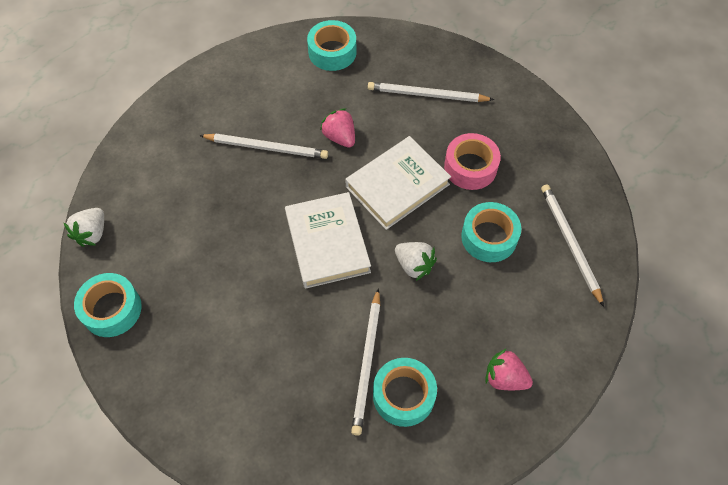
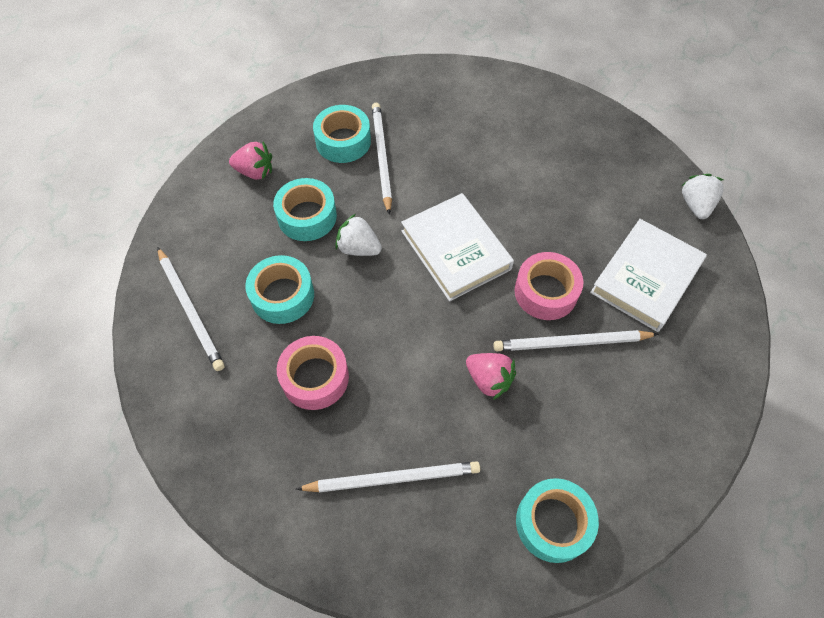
camera: 165 degrees right, 0 degrees up
(112, 309) = (628, 148): turquoise tape -> turquoise tape (307, 216)
(267, 189) = (545, 292): none -> pink tape
(397, 185) = (399, 332): white book -> white book (646, 278)

